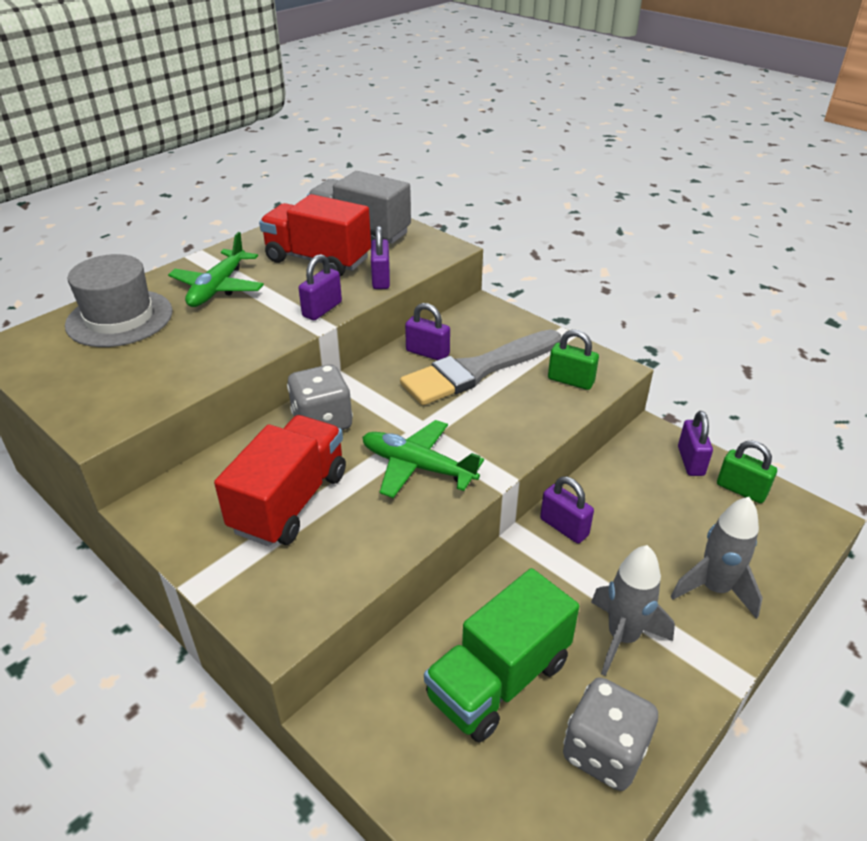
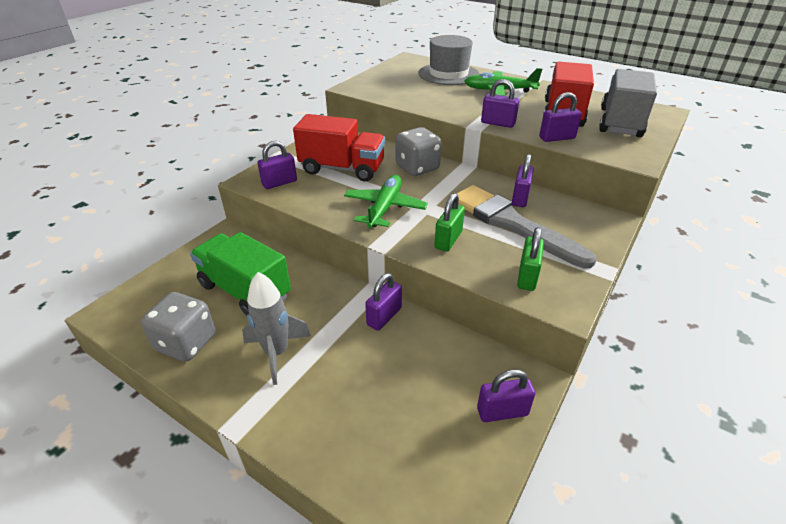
camera: 80 degrees right, 0 degrees up
(305, 584) = (279, 183): none -> purple padlock
(714, 589) = (329, 419): grey rocket -> none
(741, 490) = (472, 458): green padlock -> green padlock (448, 240)

